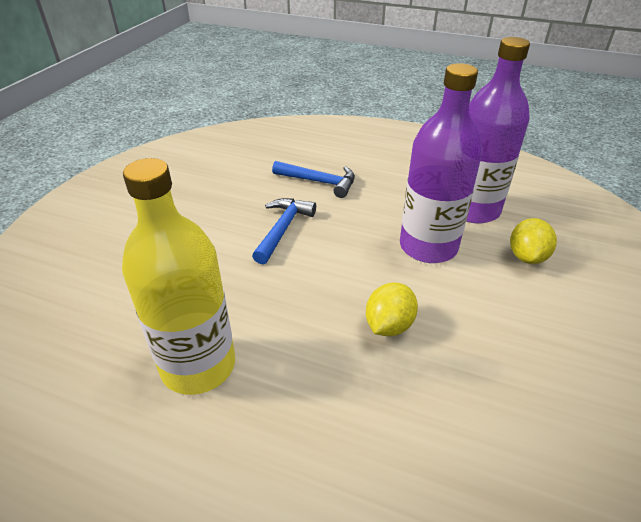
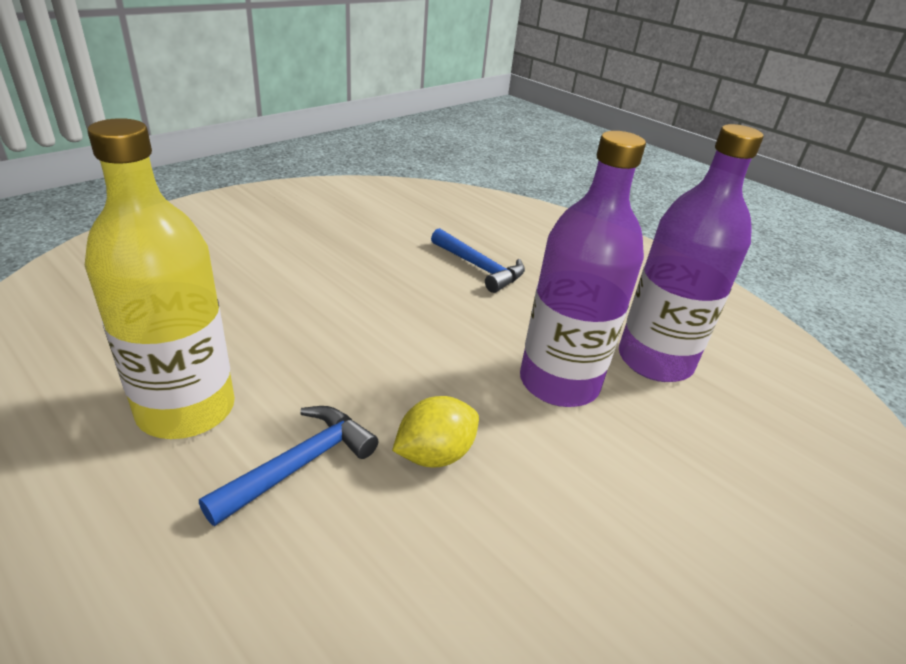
camera: 20 degrees right, 5 degrees down
(283, 229) = (396, 303): blue hammer -> blue hammer (300, 465)
(527, 257) = (690, 444): yellow lemon -> none

